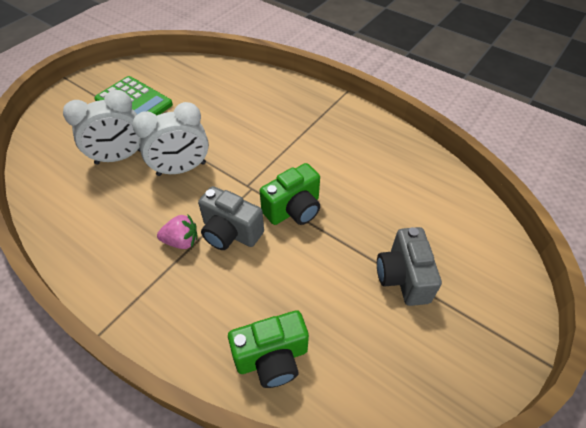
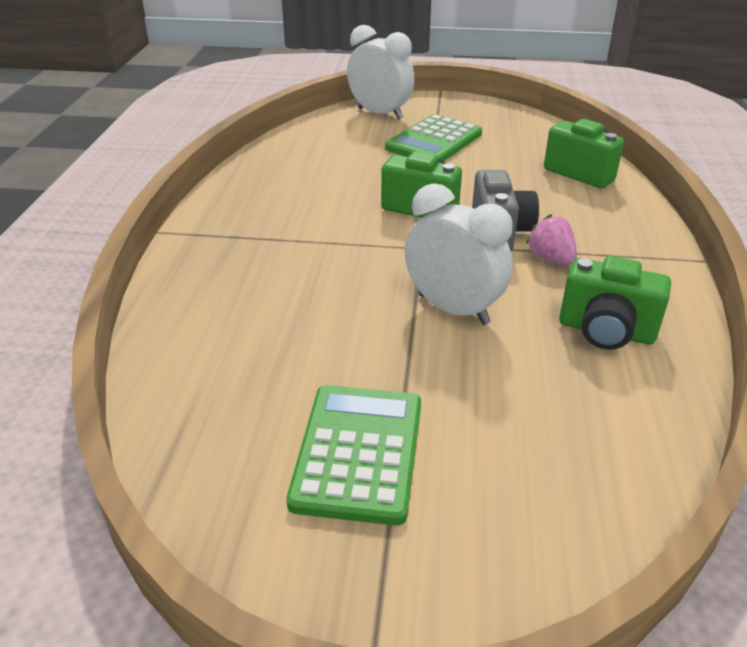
camera: 120 degrees left, 15 degrees down
(104, 220) = (606, 331): none -> green camera
(120, 157) = (499, 384): white clock -> white clock (380, 114)
(403, 277) = (434, 141): grey camera -> green calculator

